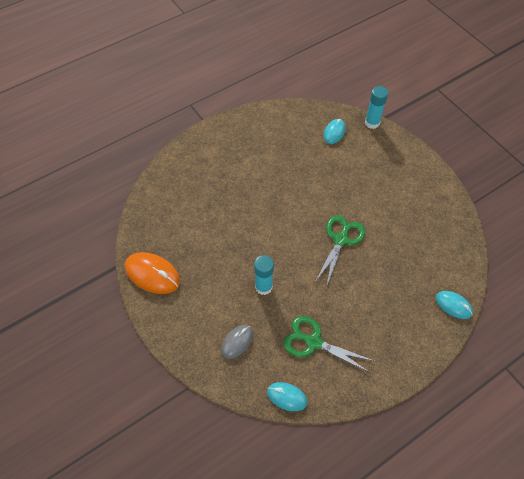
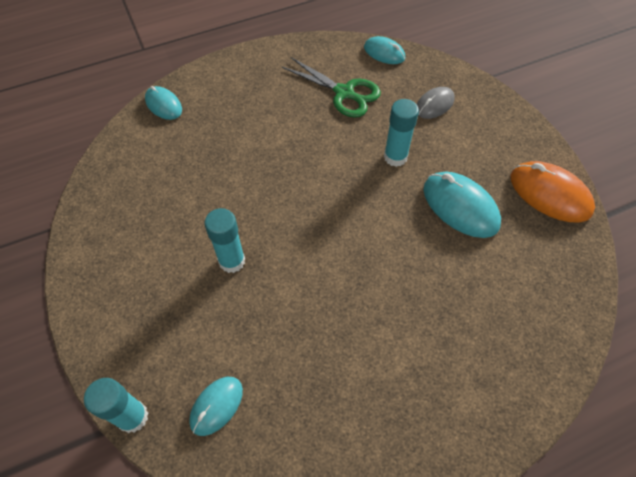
camera: 170 degrees left, 0 degrees up
(215, 255) = (460, 206): none -> turquoise mouse
(341, 240) = (274, 200): green scissors -> none
(353, 198) = (232, 261): none -> turquoise glue stick

